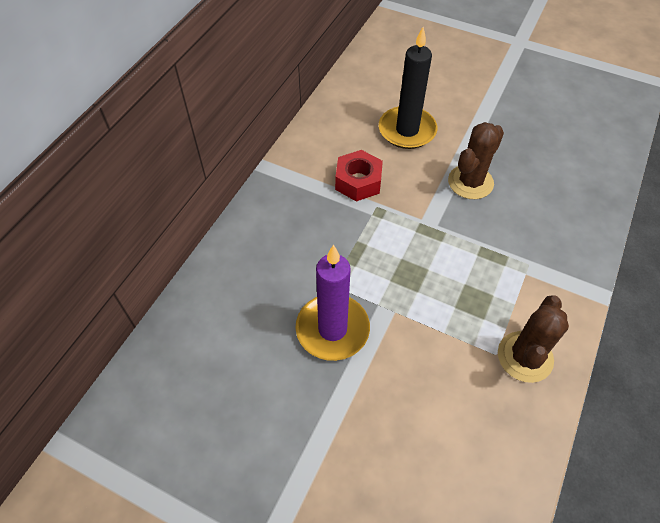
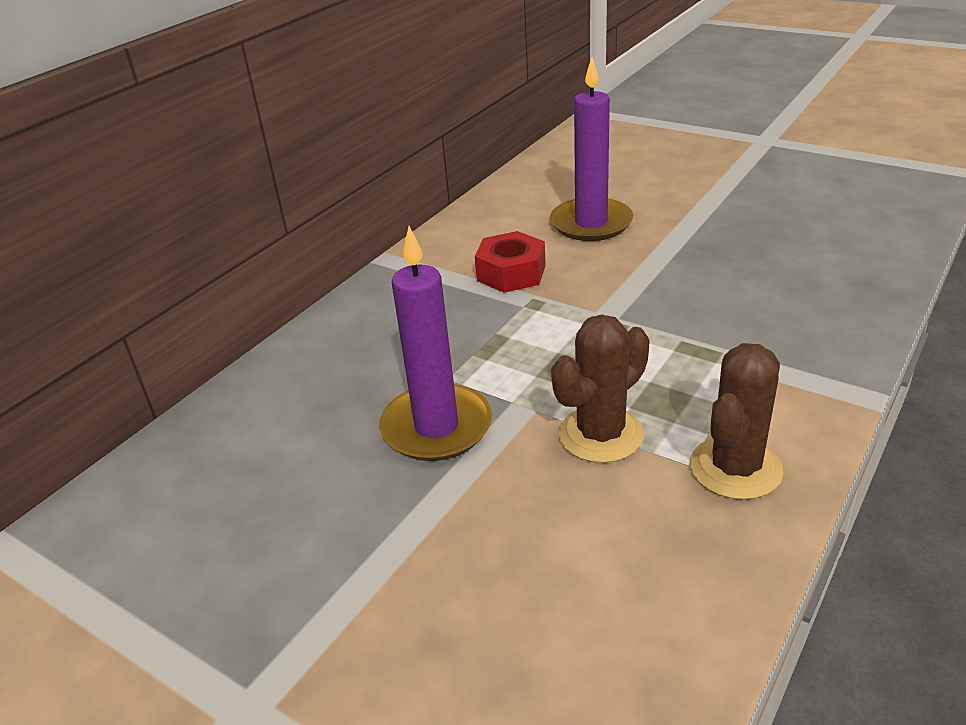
camera: 10 degrees right, 20 degrees down
(407, 130) = (591, 223): black candle -> purple candle
(470, 182) = (675, 274): brown cactus -> brown cactus (601, 435)

